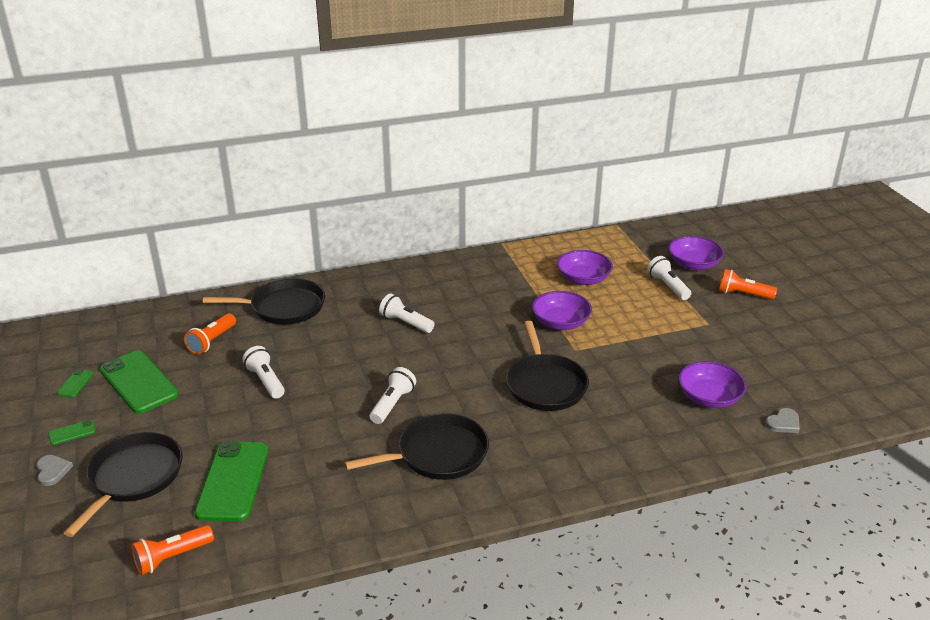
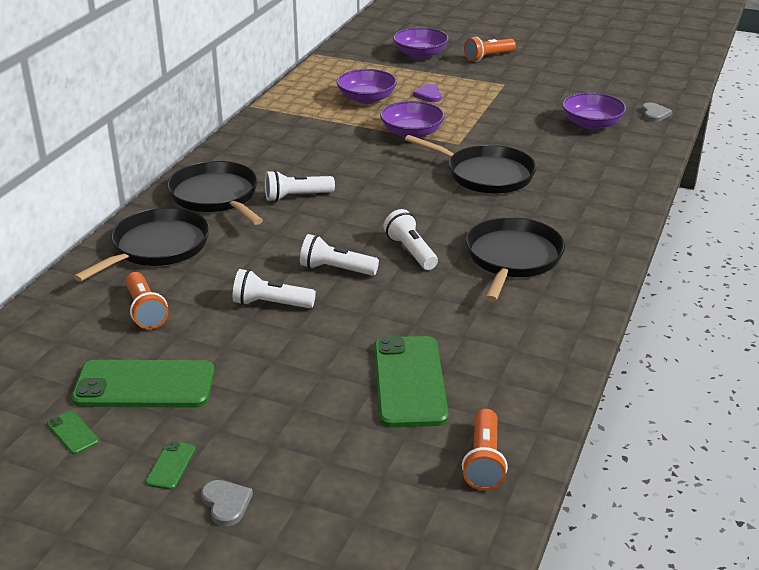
camera: 50 degrees left, 0 degrees up
(52, 471) = (226, 503): grey heart -> grey heart turned 45 degrees clockwise
(133, 477) = (318, 445): black pan -> black pan (216, 196)
(233, 481) = (409, 381): green phone -> green phone turned 45 degrees clockwise
(631, 300) = (428, 95): none -> purple heart
(668, 286) = (433, 75): white flashlight -> white flashlight (336, 269)

